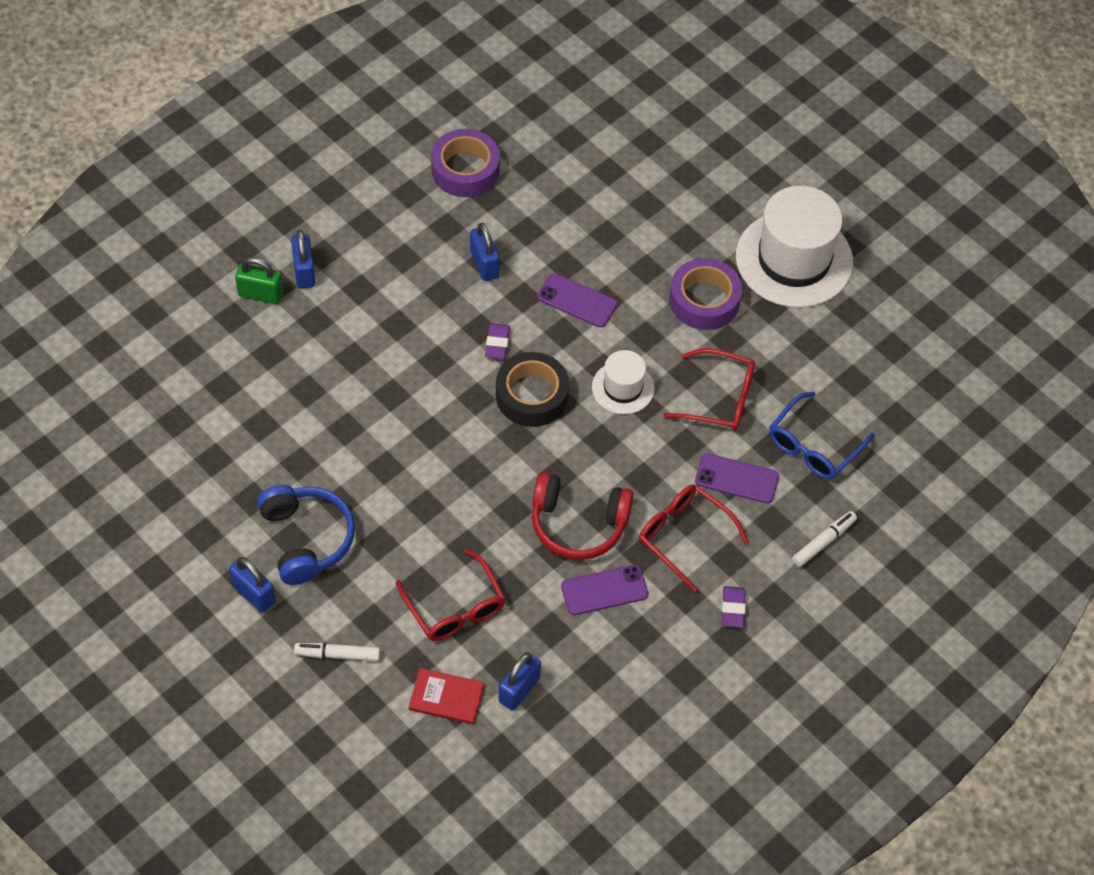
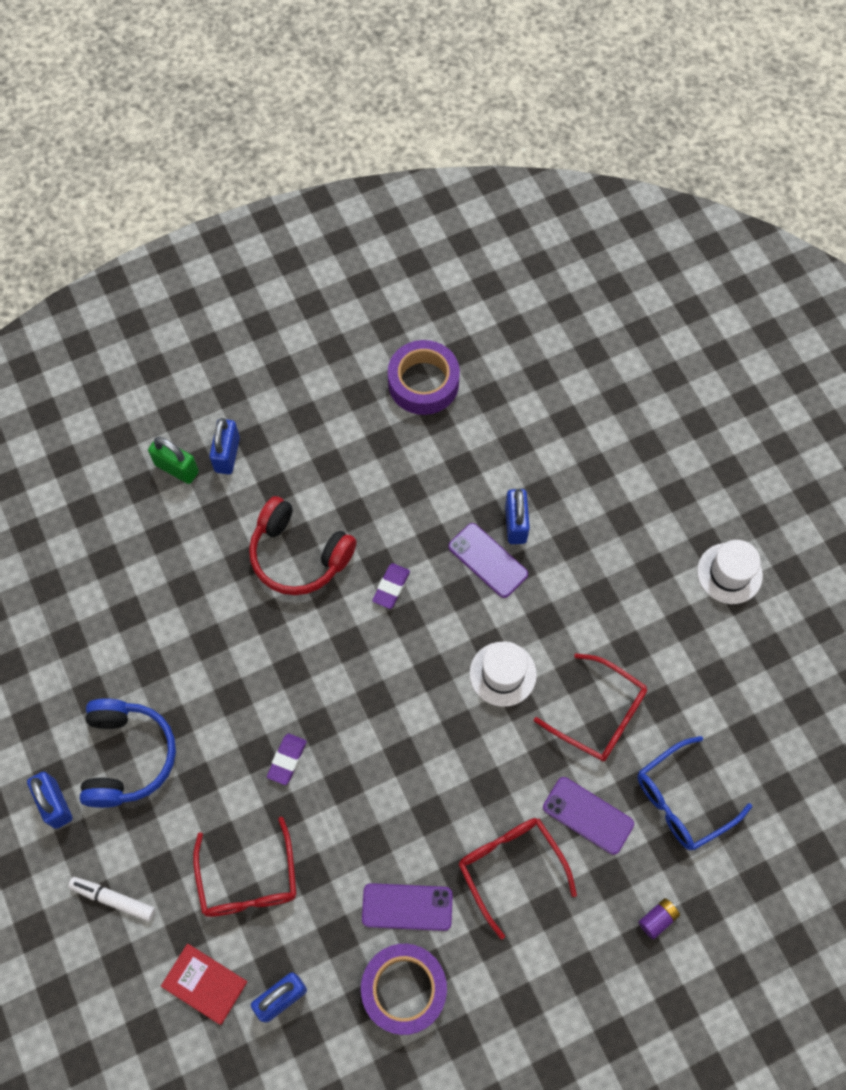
camera: 20 degrees right, 10 degrees up
(484, 264) = (407, 494): blue padlock -> blue padlock (515, 524)
(532, 395) = (406, 657): black tape -> none
(578, 524) = (405, 821): red headphones -> red headphones (298, 555)
(704, 300) = (619, 596): purple tape -> purple tape (404, 989)
(733, 608) = (535, 970): purple eraser -> purple eraser (287, 760)
(794, 259) = (729, 573): white hat -> white hat, size x0.51
(824, 542) = (657, 919): white marker -> purple battery

